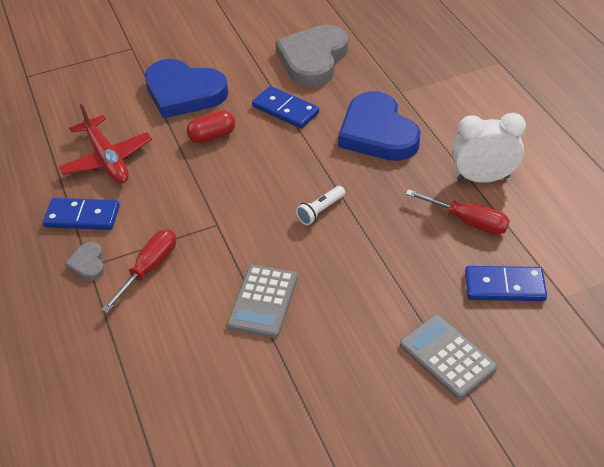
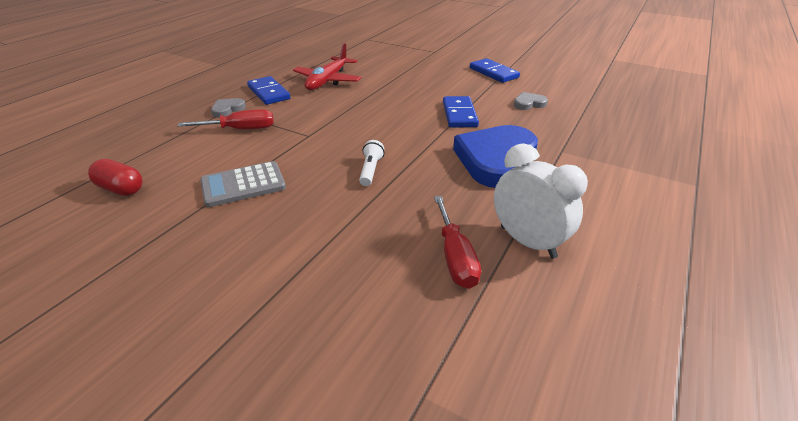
camera: 50 degrees right, 10 degrees down
(184, 93) = (420, 78): blue heart -> none
(212, 136) = (393, 101): red capsule -> red capsule (121, 189)
(313, 59) = (529, 103): grey heart -> grey heart, size x0.43
(320, 211) = (371, 170): white flashlight -> white flashlight turned 90 degrees clockwise
(447, 356) = (246, 325): grey calculator -> none
(504, 286) = (389, 327): blue domino -> blue domino (493, 73)

